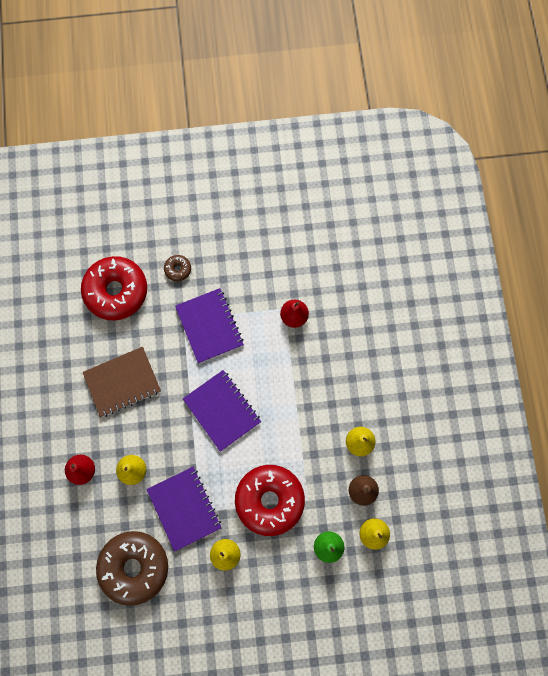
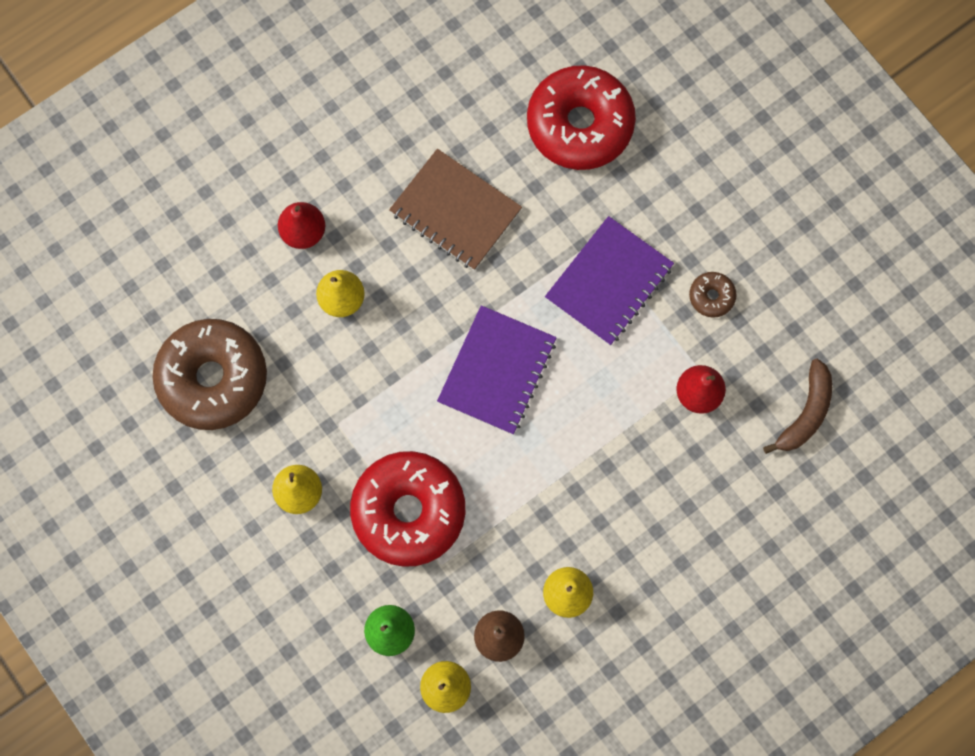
camera: 60 degrees right, 0 degrees up
(178, 269) = (665, 189): brown donut -> brown donut (711, 296)
(184, 508) = (330, 399): purple notebook -> none
(334, 271) = (805, 413): none -> brown banana

